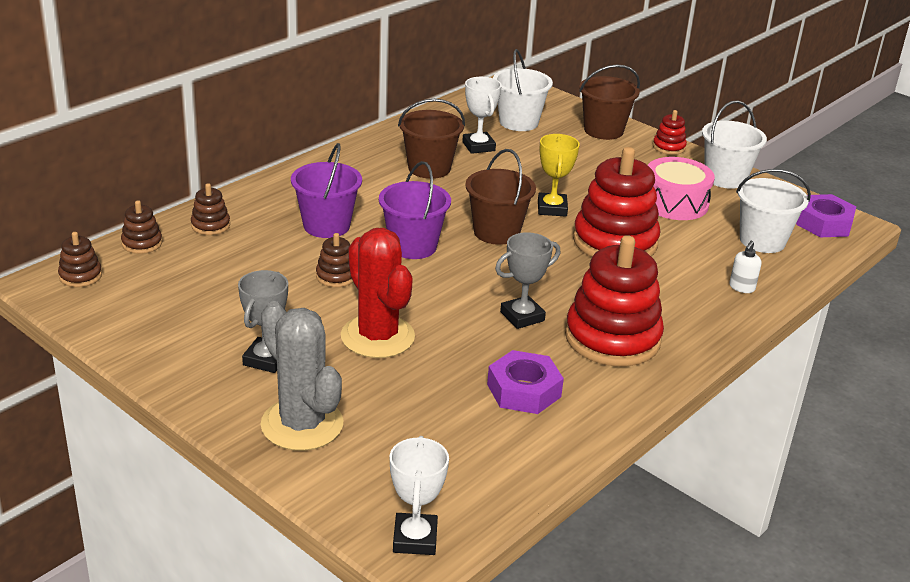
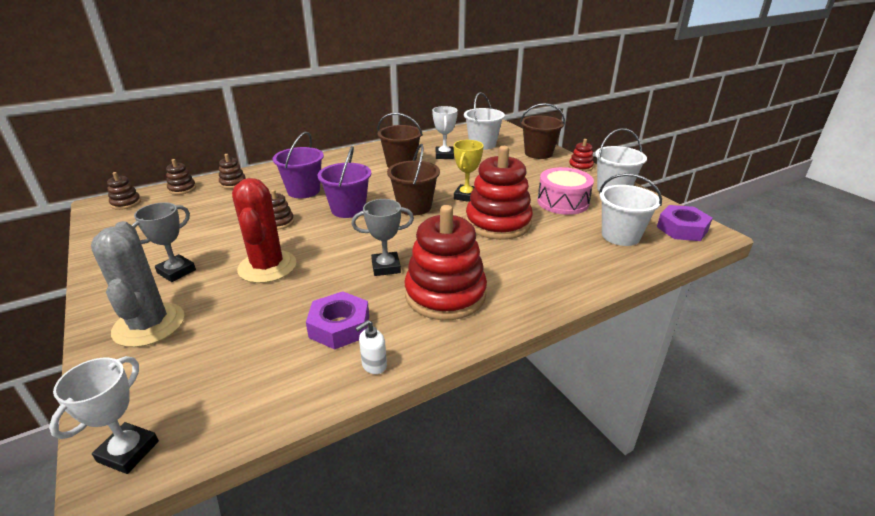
camera: 20 degrees right, 0 degrees up
(741, 288) = (583, 269): white soap dispenser -> white soap dispenser (374, 365)

